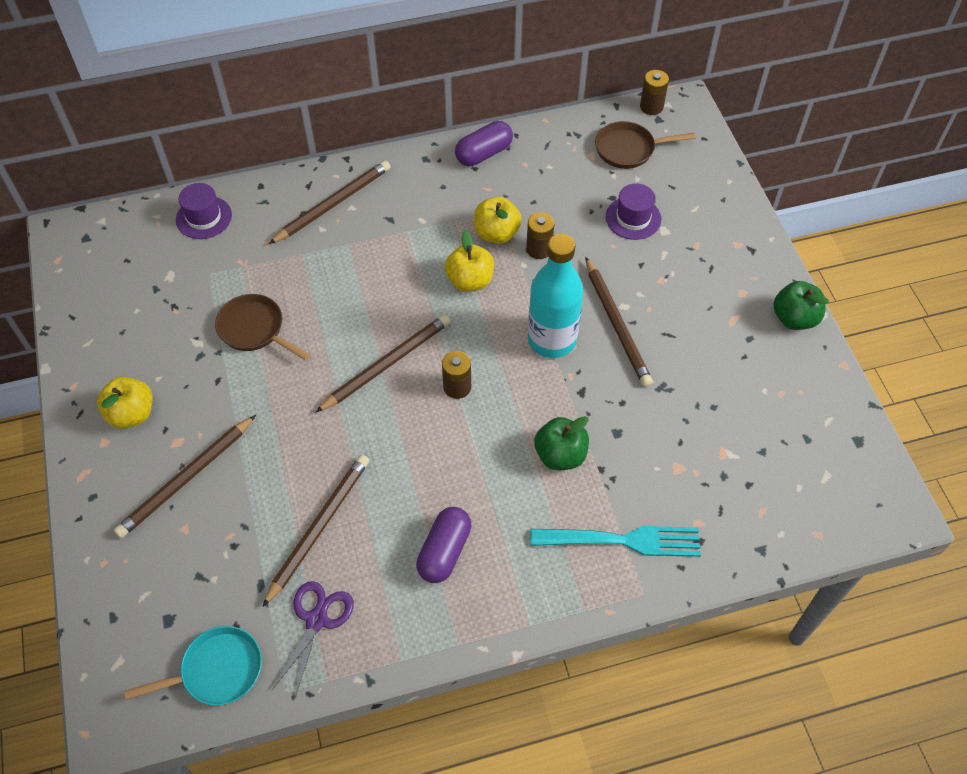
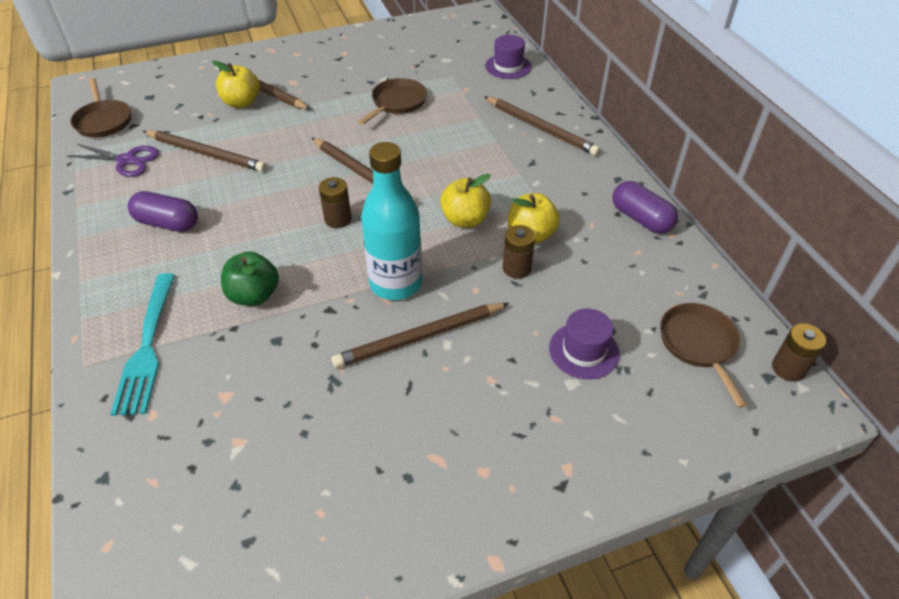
camera: 85 degrees right, 10 degrees down
(132, 414) = (318, 61): yellow apple -> yellow apple (241, 103)
(217, 670) = (103, 121): turquoise pan -> brown pan
(794, 318) = (445, 537): green apple -> none

